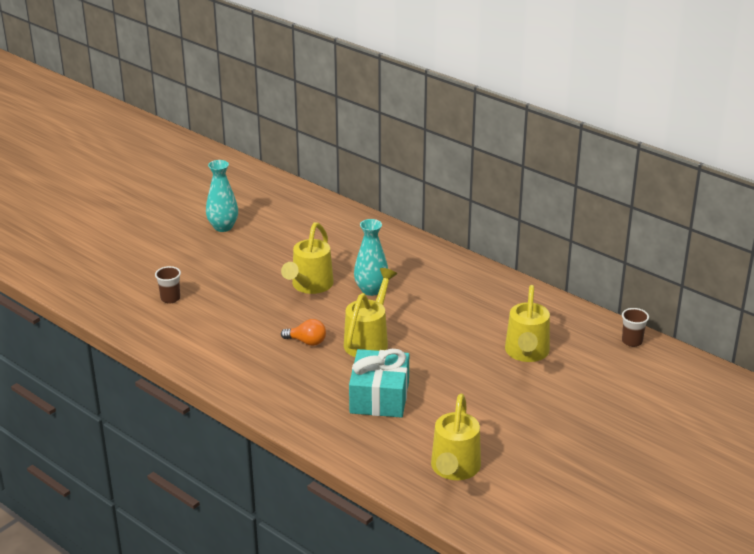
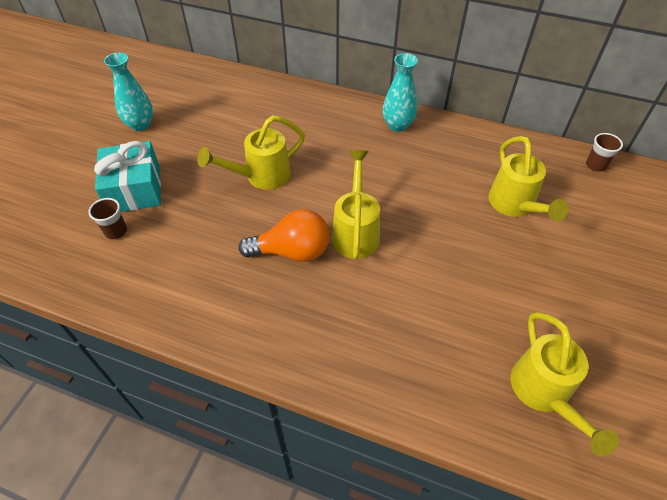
camera: 20 degrees left, 20 degrees up
(307, 342) = (292, 251): orange light bulb -> orange light bulb, size x1.71
(310, 286) = (261, 176): yellow watering can -> yellow watering can turned 60 degrees clockwise
(371, 290) = (325, 166): turquoise vase -> turquoise vase (397, 125)
(379, 397) = (407, 308): turquoise gift -> turquoise gift (135, 189)

